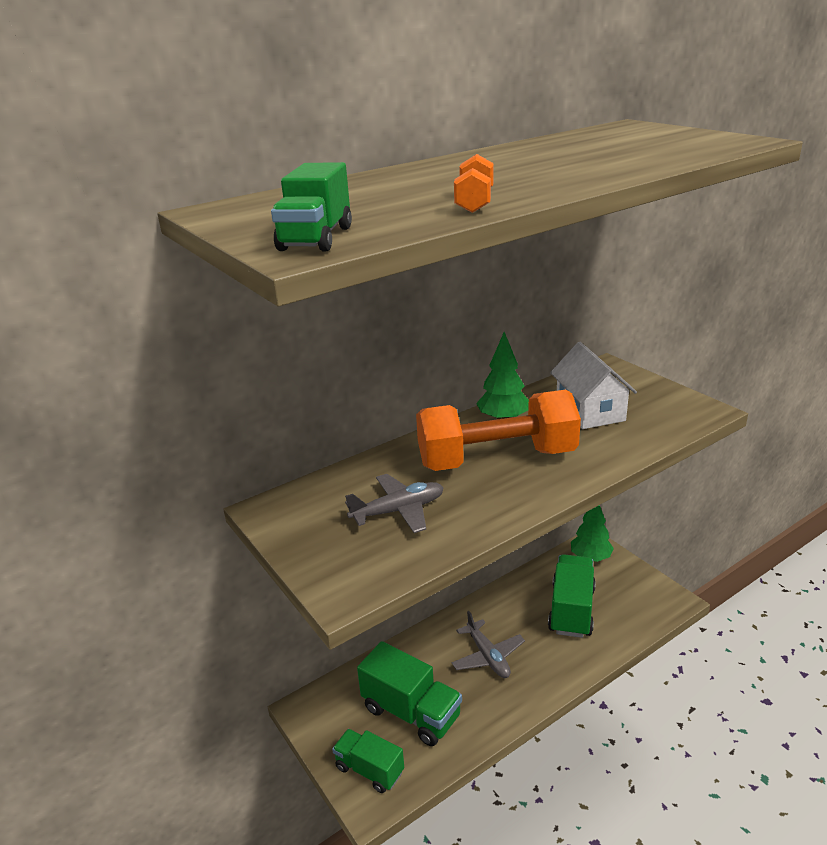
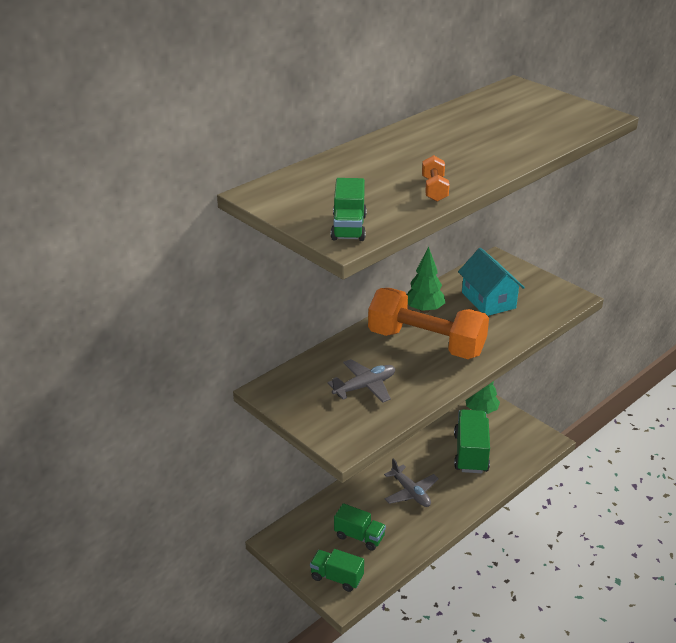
camera: 10 degrees left, 5 degrees up
(411, 712) = (359, 536): green truck -> green truck, size x0.64
(496, 459) = (426, 343): orange dumbbell -> orange dumbbell turned 45 degrees clockwise
(589, 411) = (488, 300): white house -> turquoise house

